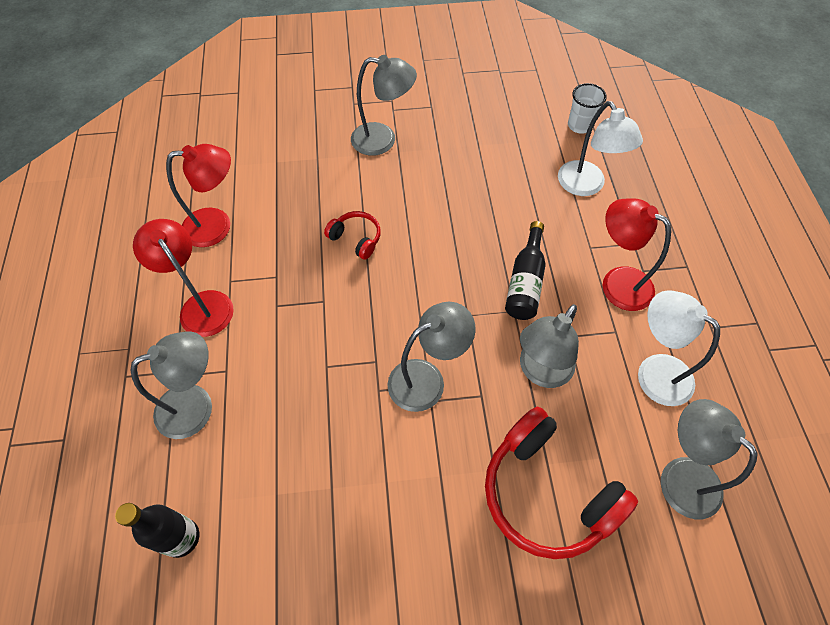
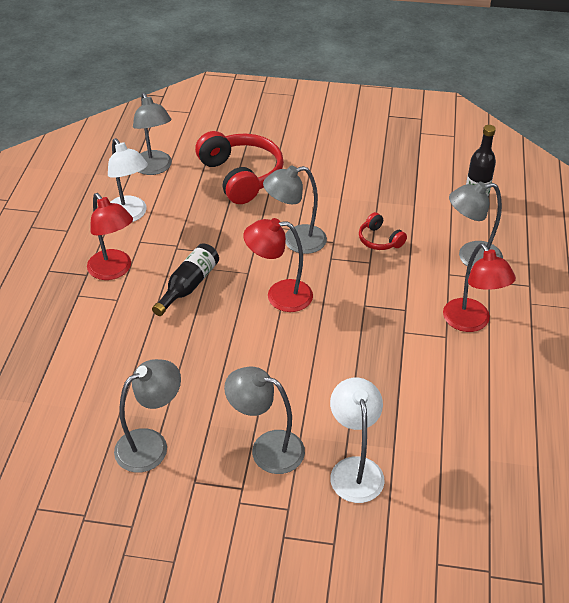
camera: 165 degrees left, 15 degrees down
(217, 226) = (459, 389): red lamp -> red lamp (279, 295)
(356, 239) = (324, 349): red headphones -> red headphones (379, 240)
(540, 372) = (211, 230): grey lamp -> grey lamp (151, 444)
(579, 125) = (41, 417): white cup -> none
(586, 186) = (82, 351): white lamp -> white lamp (355, 469)

